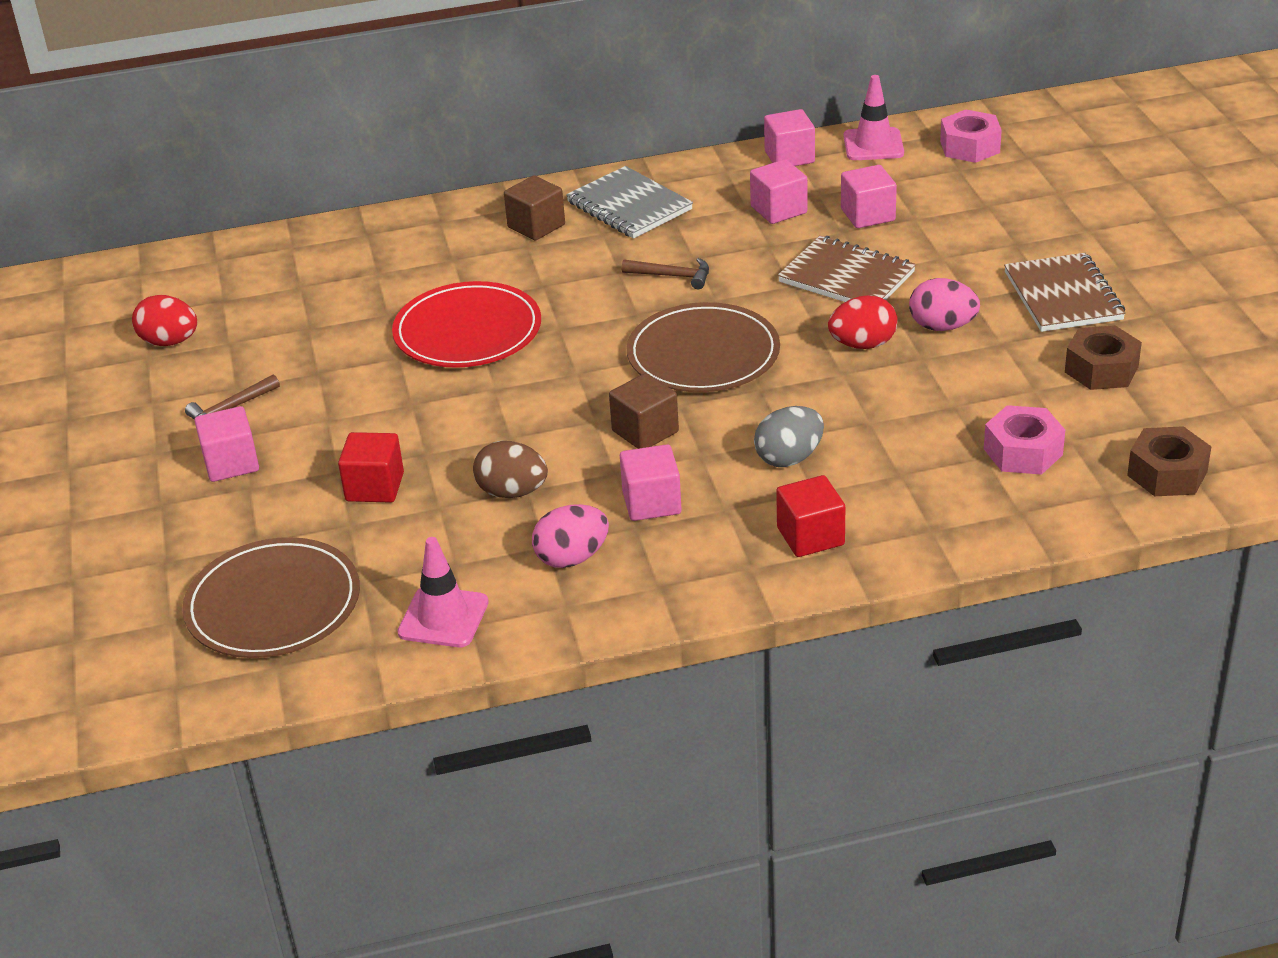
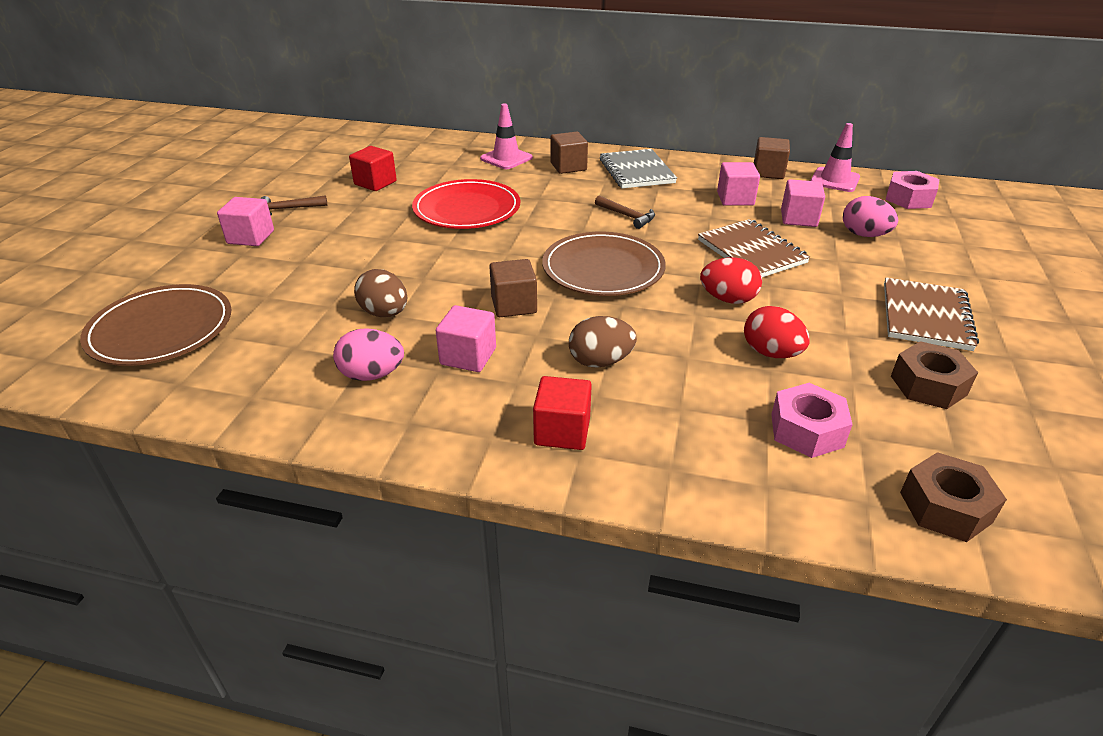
camera: 25 degrees right, 0 degrees up
(170, 342) = (304, 166): red egg -> red egg (771, 353)
(375, 487) = (308, 279): red cube -> red cube (375, 183)
(443, 617) = (242, 383): pink traffic cone -> pink traffic cone (506, 158)
(789, 157) = (768, 172): pink cube -> brown cube
(789, 458) = (600, 361): grey egg -> brown egg
(942, 326) = (803, 307): pink egg -> pink egg (864, 235)

